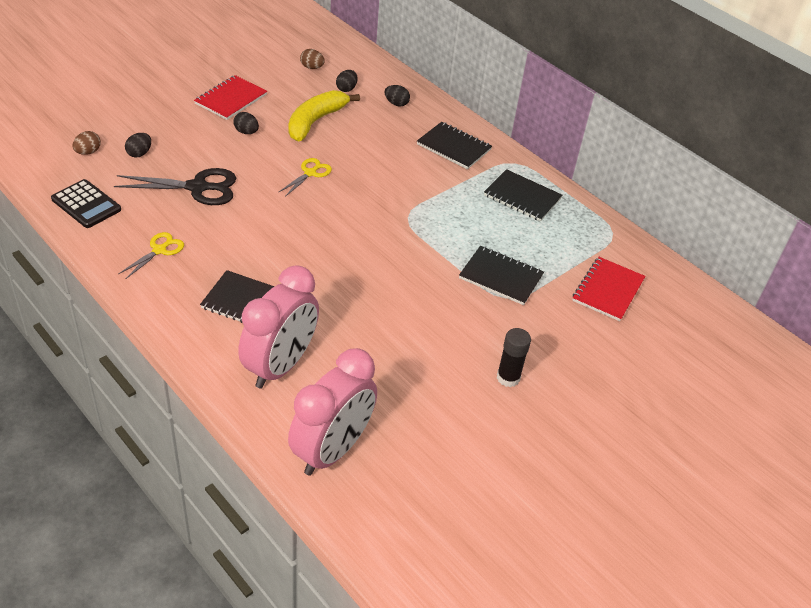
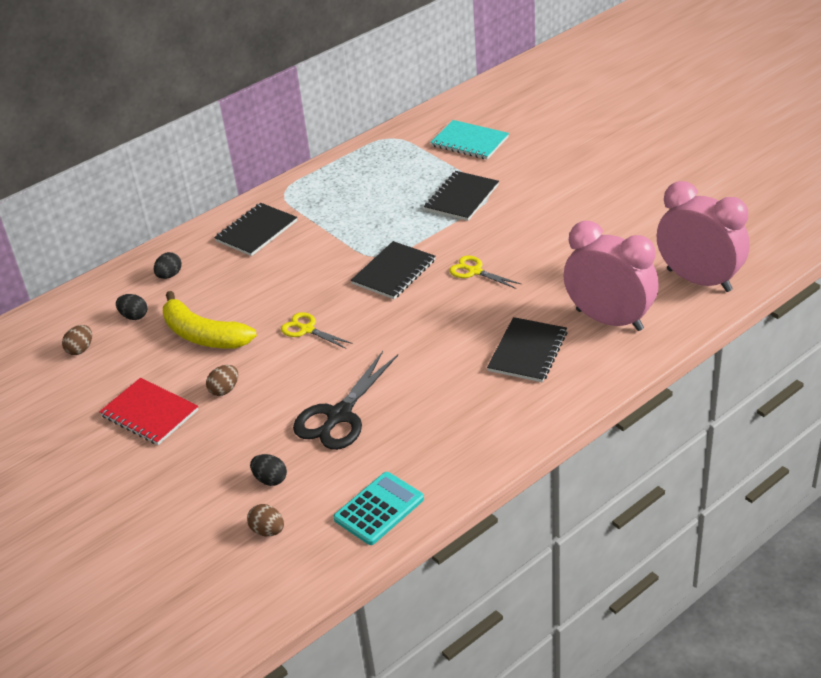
camera: 80 degrees left, 5 degrees down
(86, 204) = (379, 509): black calculator -> turquoise calculator
(159, 250) = (456, 429): yellow scissors -> yellow scissors (474, 271)
(198, 188) = (339, 415): black scissors -> black scissors turned 150 degrees counterclockwise
(246, 132) = (224, 390): black egg -> brown egg
(508, 378) = (588, 192): black glue stick -> none
(522, 197) = (341, 187): black notebook -> black notebook (394, 272)
(608, 290) = (469, 142): red notebook -> turquoise notebook

